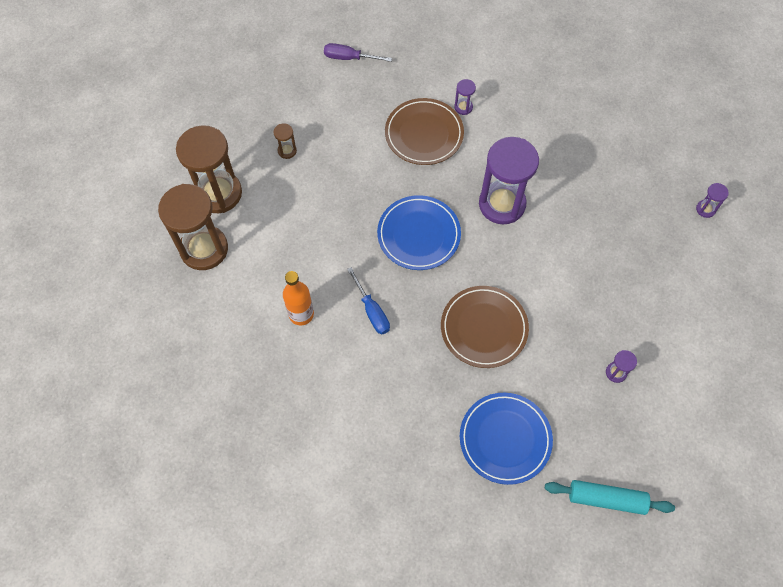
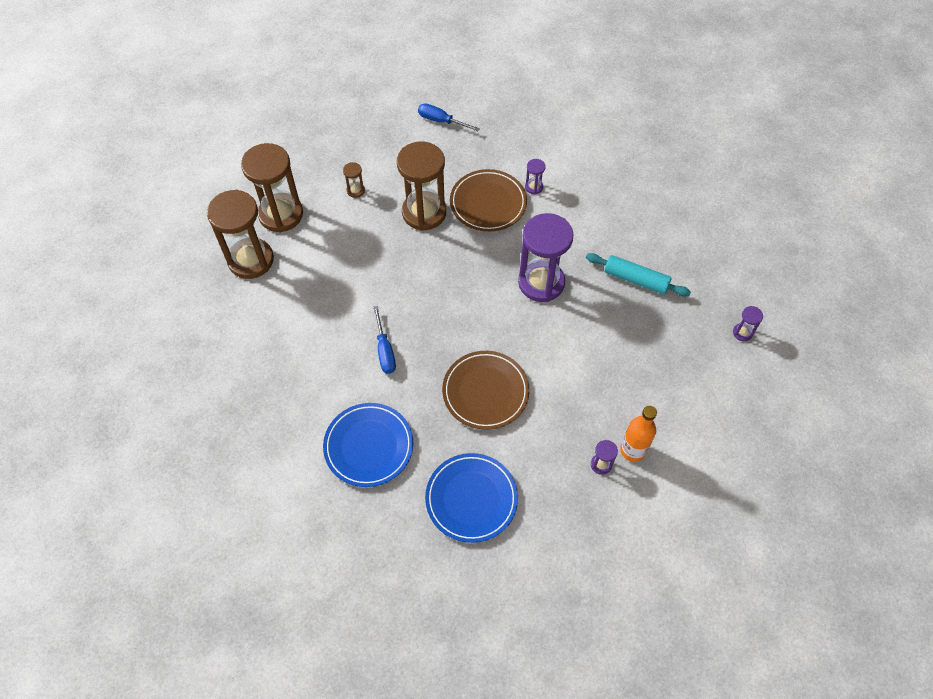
camera: 15 degrees right, 5 degrees down
(301, 314) = (318, 338): orange bottle -> orange bottle (633, 450)
(349, 58) = (441, 121): purple screwdriver -> blue screwdriver
(363, 158) = (424, 212): none -> brown hourglass
(418, 234) = (452, 292): blue plate -> blue plate (368, 446)
(606, 499) = (552, 581): turquoise rolling pin -> turquoise rolling pin (636, 279)

